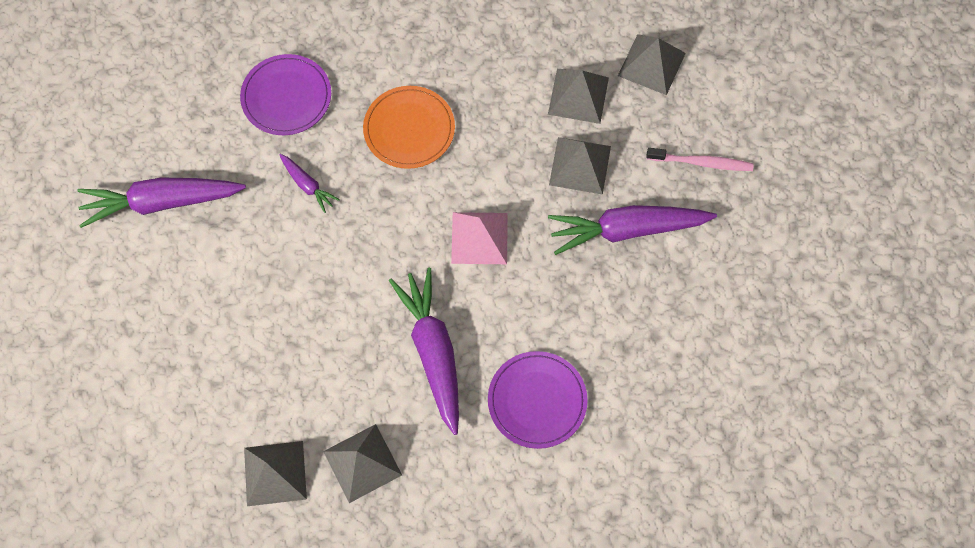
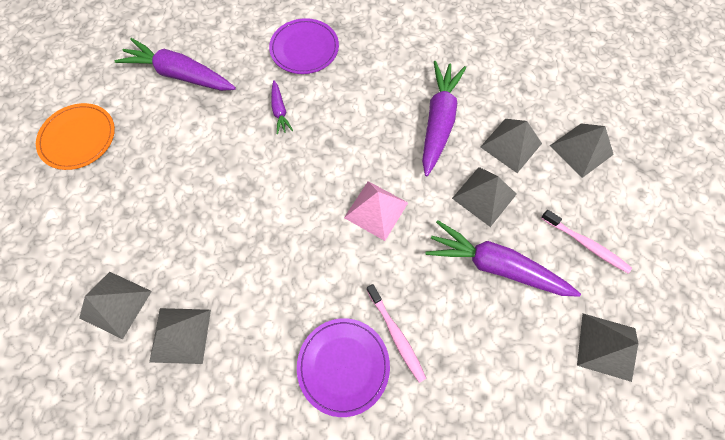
camera: 30 degrees right, 0 degrees up
(409, 129) = (373, 108): orange plate -> orange plate (78, 138)
(433, 352) = (288, 278): purple carrot -> purple carrot (438, 122)
(569, 346) = (396, 334): none -> pink toothbrush
(764, 250) = (606, 346): none -> grey pyramid

